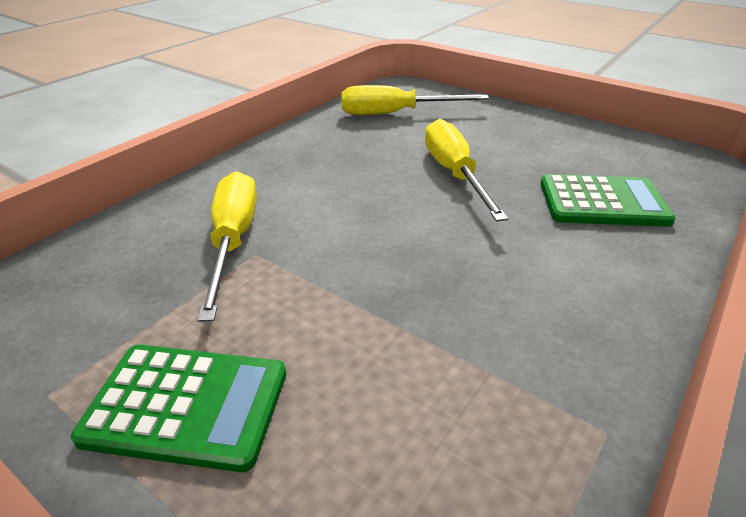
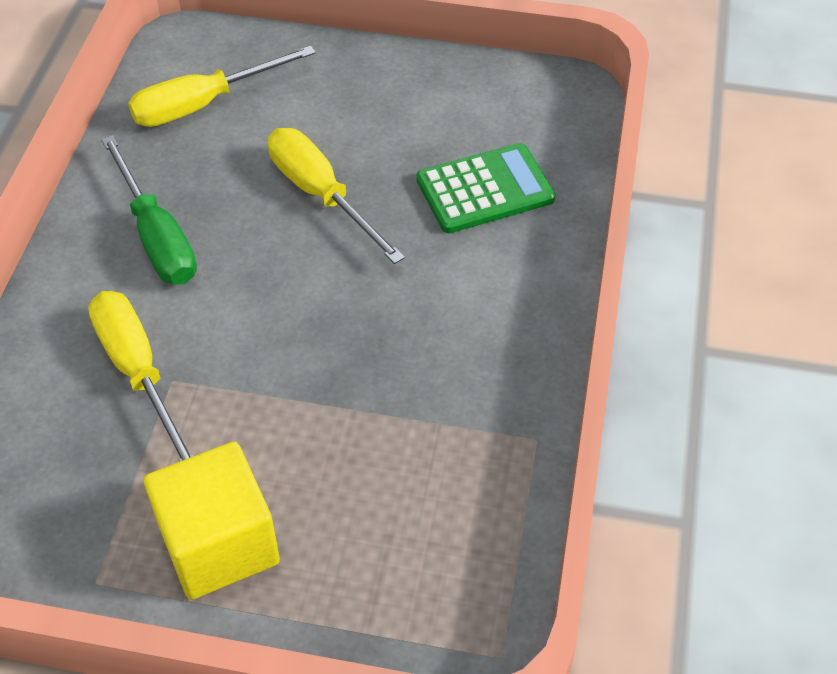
camera: 25 degrees left, 15 degrees up
(187, 405) = (219, 544): green calculator -> yellow cube
(313, 167) = (156, 236): none -> green screwdriver

